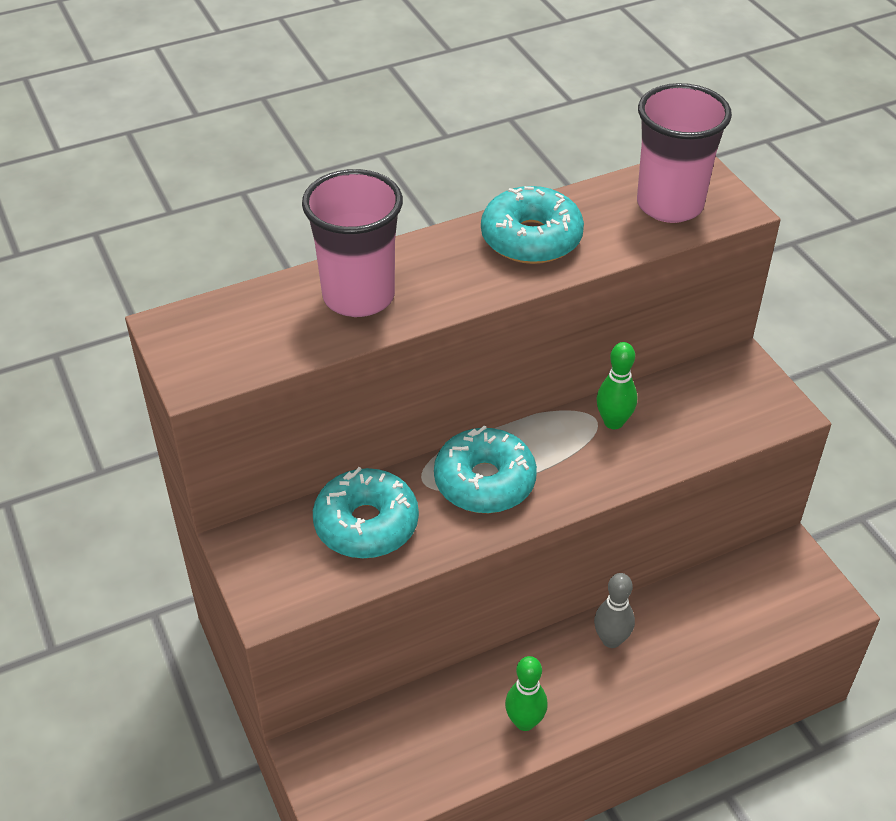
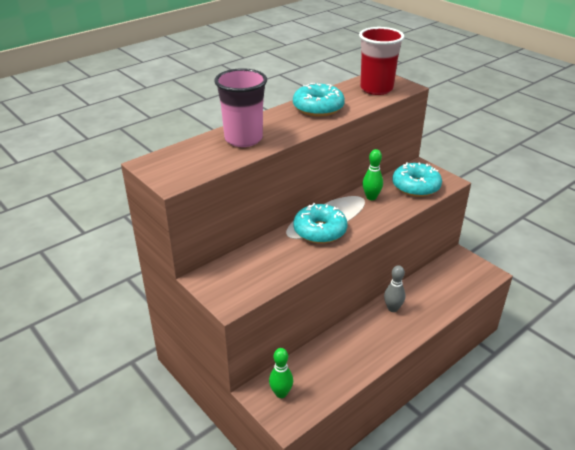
camera: 15 degrees left, 10 degrees down
(366, 524) = (267, 258): turquoise donut -> turquoise donut (416, 186)
(524, 722) = (365, 353): green bowling pin -> green bowling pin (281, 393)
(670, 205) = (376, 89): pink cup -> red cup

